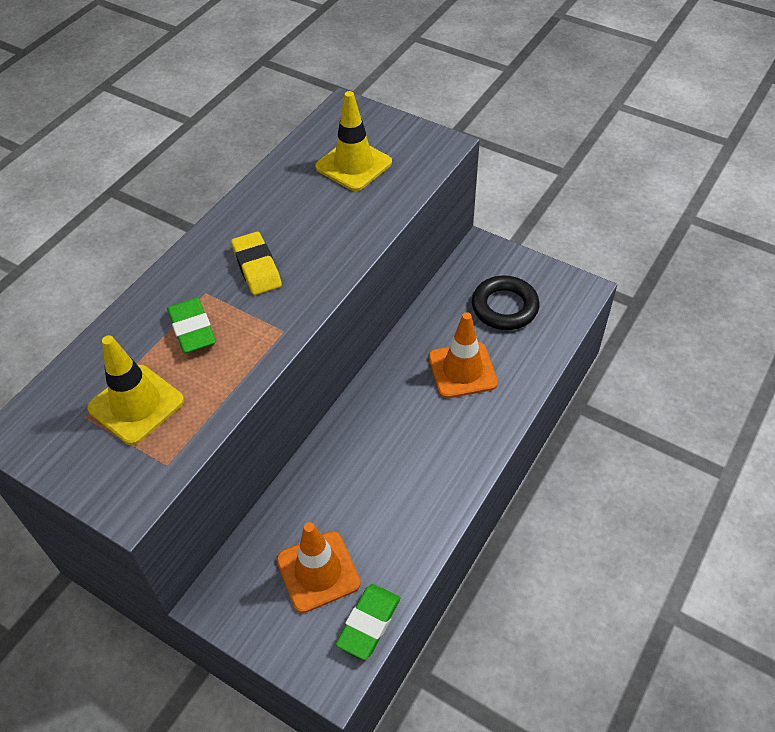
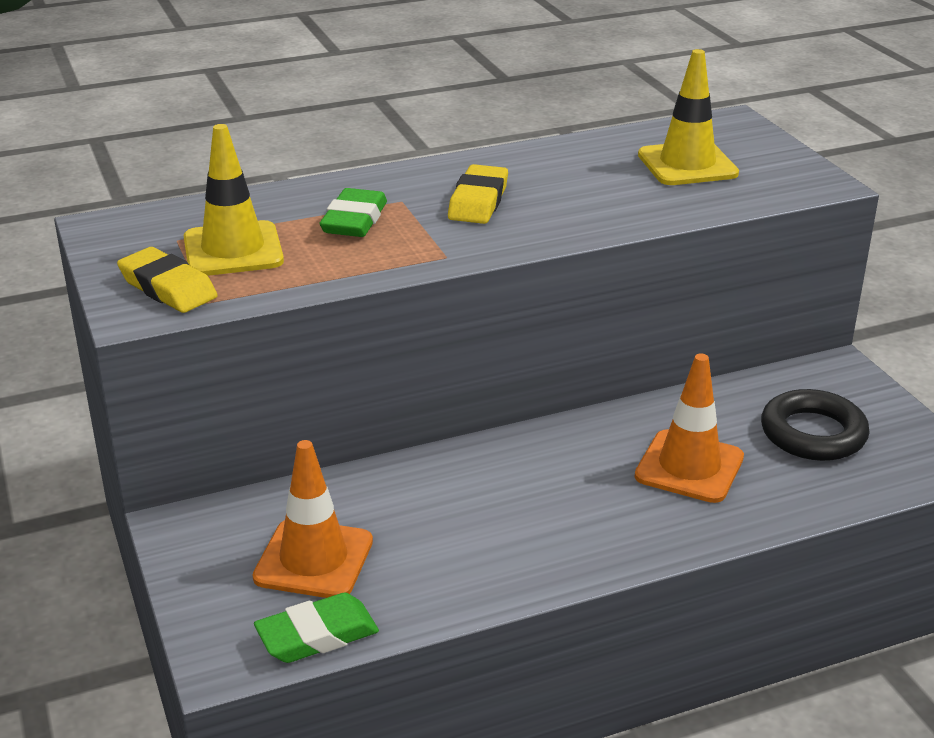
camera: 35 degrees right, 20 degrees down
(127, 467) = (168, 288): none -> yellow eraser

